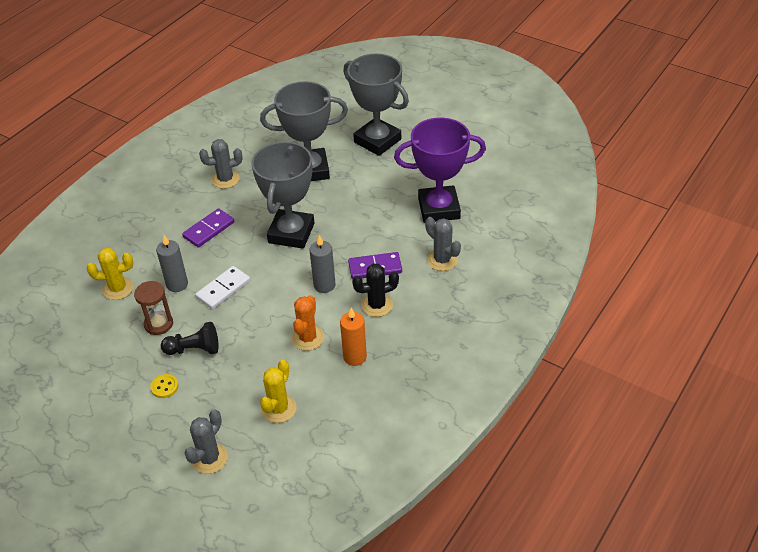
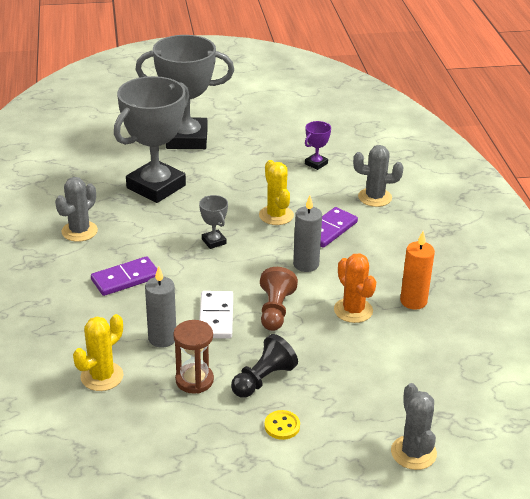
camera: 45 degrees left, 10 degrees down
(209, 229) = (125, 278): purple domino -> purple domino turned 60 degrees clockwise
(262, 307) = (275, 310): none -> brown pawn
(279, 409) = (412, 376): yellow cactus -> yellow cactus (276, 215)
(291, 233) = (214, 241): grey trophy -> grey trophy, size x0.41
(377, 305) = (372, 255): black cactus -> none
(439, 208) = (316, 164): purple trophy -> purple trophy, size x0.41

